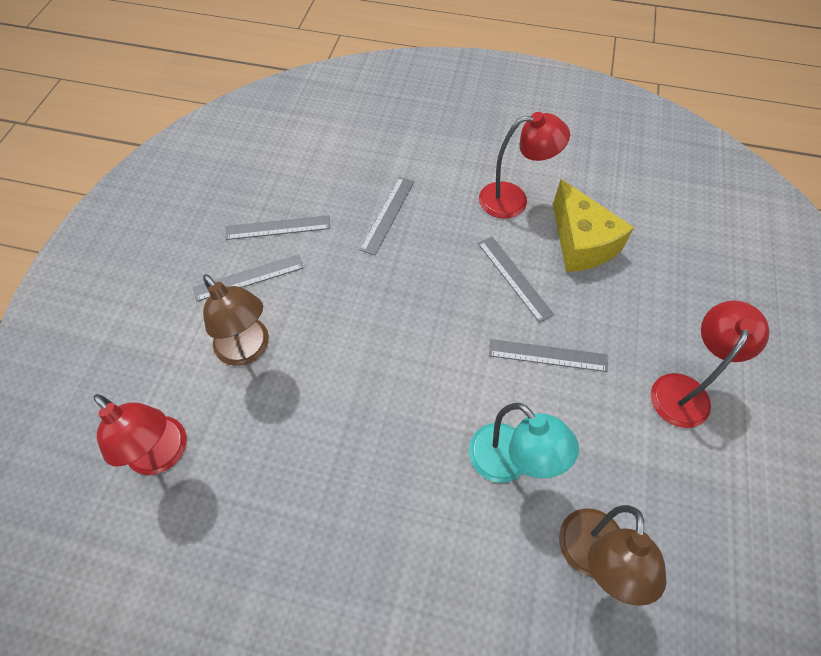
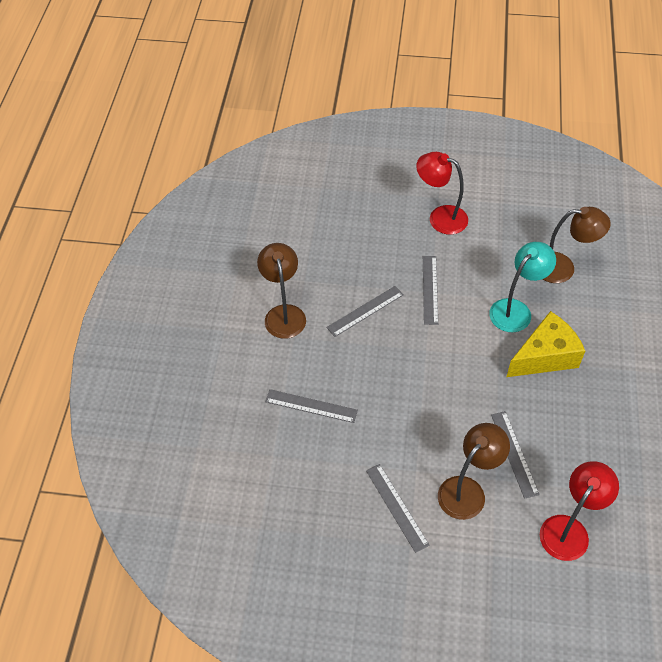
camera: 95 degrees left, 5 degrees down
(278, 228) = (337, 494): grey ruler -> grey ruler (514, 453)
(513, 199) = (284, 314): red lamp -> brown lamp
(581, 243) = (324, 269): yellow cheese -> yellow cheese (545, 356)

